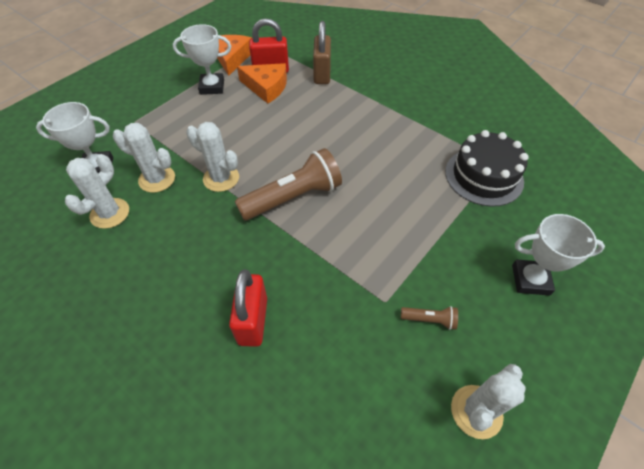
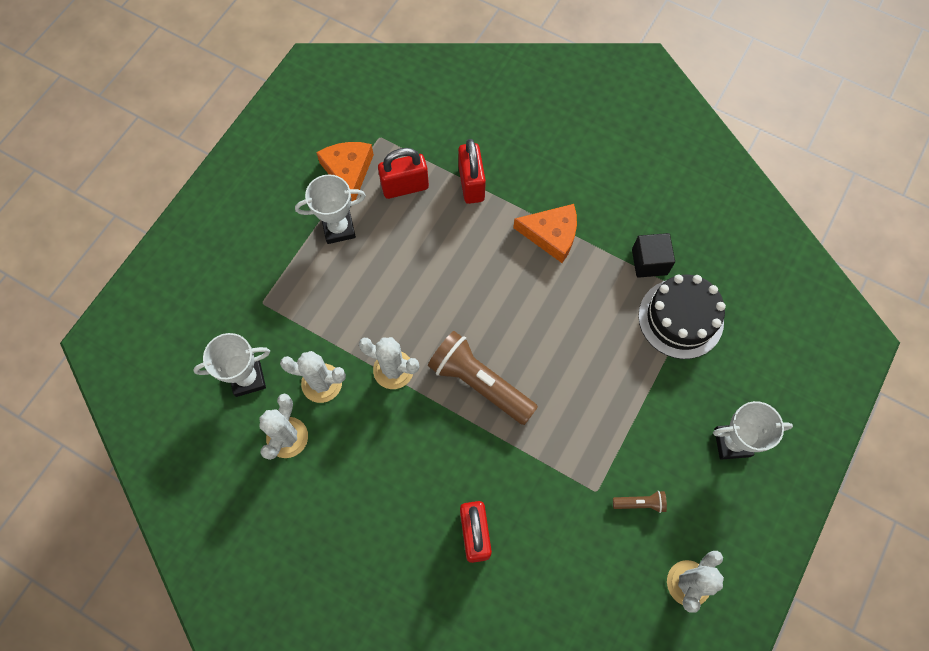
camera: 10 degrees left, 15 degrees up
(266, 87) = (407, 218): orange cheese -> orange cheese (551, 235)
(293, 198) = (480, 383): brown flashlight -> brown flashlight turned 105 degrees counterclockwise
(322, 74) = (471, 184): brown padlock -> red padlock
(459, 135) = (649, 262): none -> black cube

